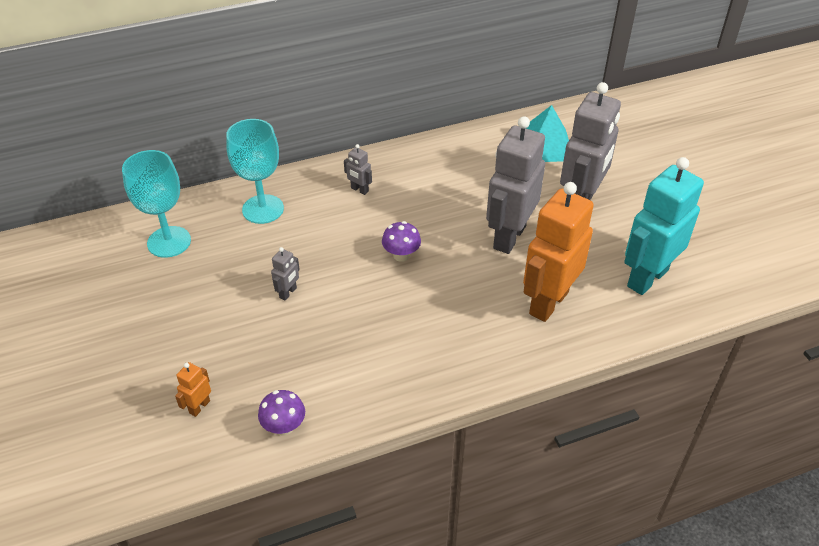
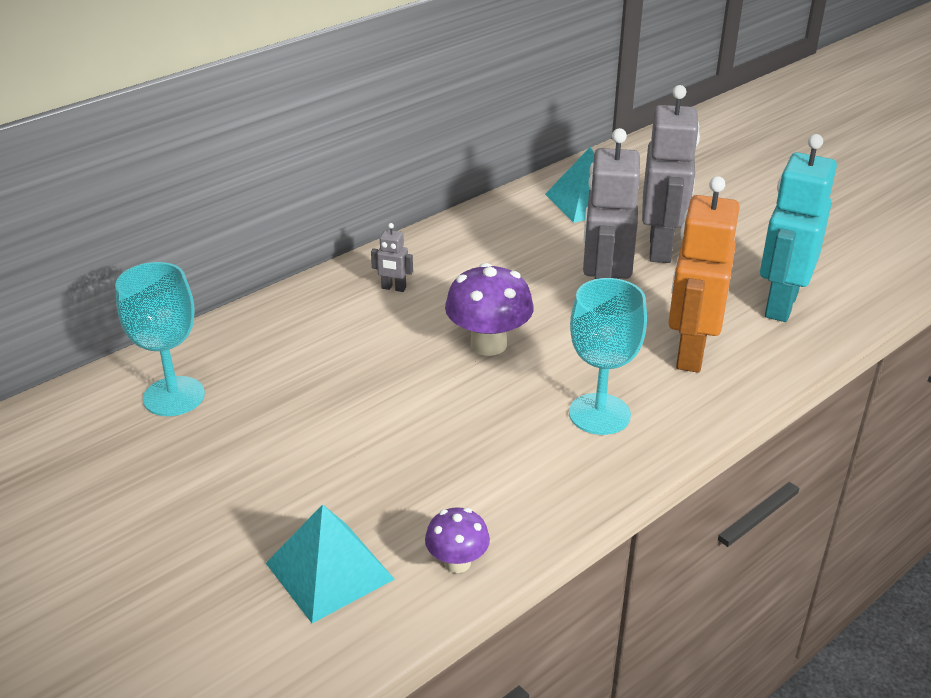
camera: 20 degrees left, 10 degrees down
(199, 407) = (330, 571): orange robot -> turquoise pyramid
(263, 209) = (281, 334): turquoise goblet -> turquoise goblet (599, 414)
(288, 293) = (371, 415): grey robot -> none
(401, 255) = (488, 344): purple mushroom -> purple mushroom, size x1.71

